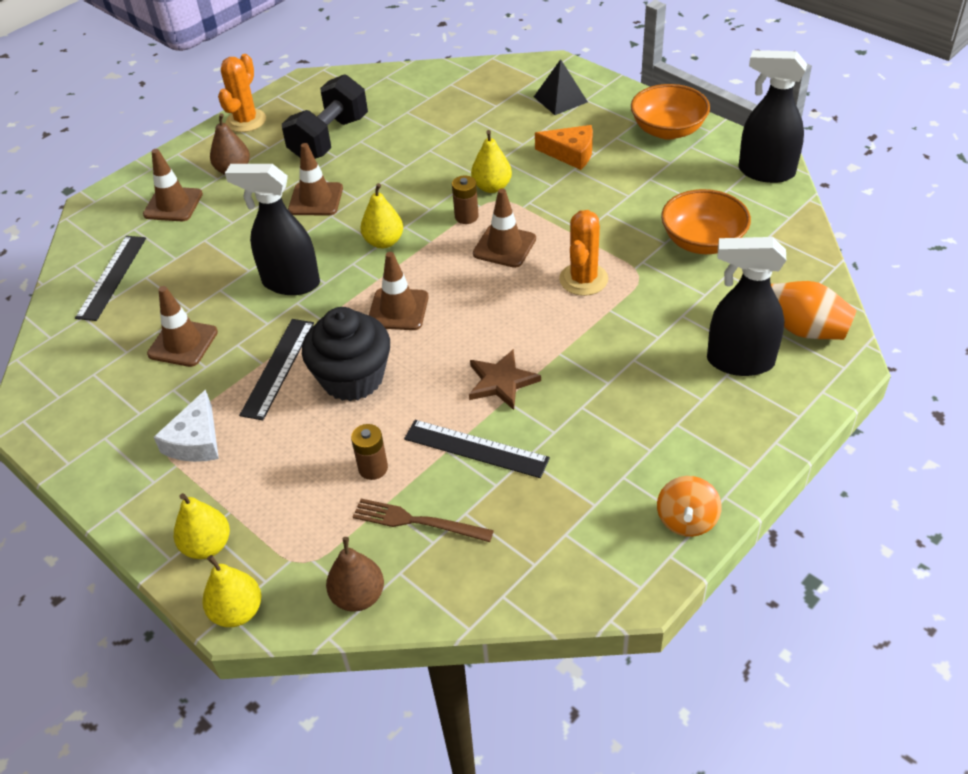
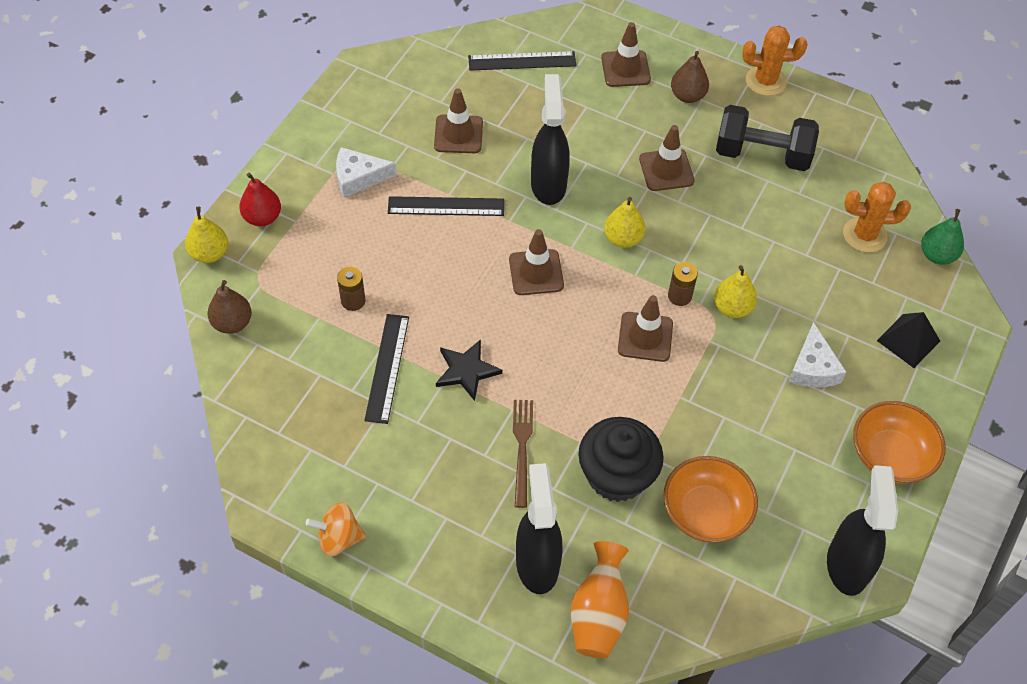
camera: 70 degrees right, 10 degrees up
(207, 546) = (262, 217): yellow pear -> red pear
(352, 378) = (446, 261): black cupcake -> black cupcake (617, 475)
(417, 521) = (306, 344): brown fork -> brown fork (522, 448)
(482, 68) = (937, 255): none -> green pear
(501, 382) = (466, 371): brown star -> black star
(571, 153) = (813, 367): orange cheese -> white cheese
(583, 279) = (616, 412): orange cactus -> orange cactus (864, 235)

